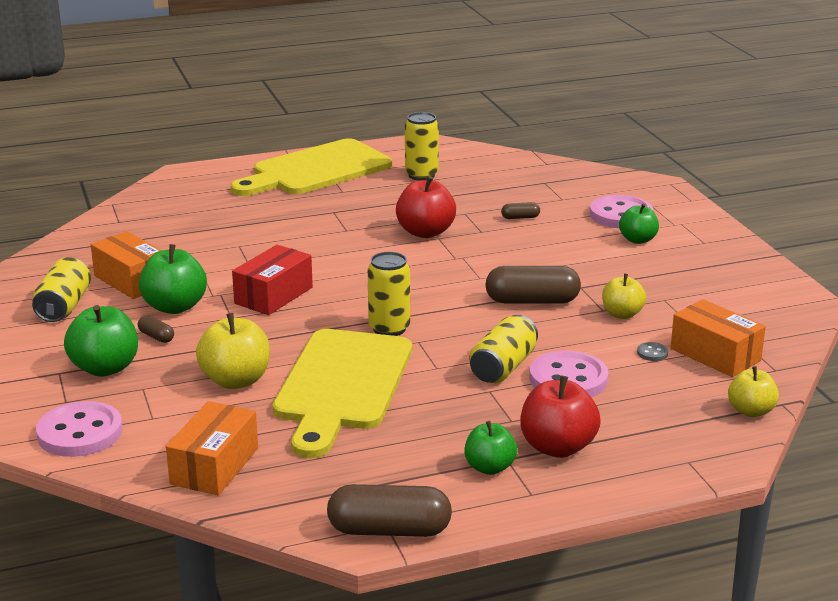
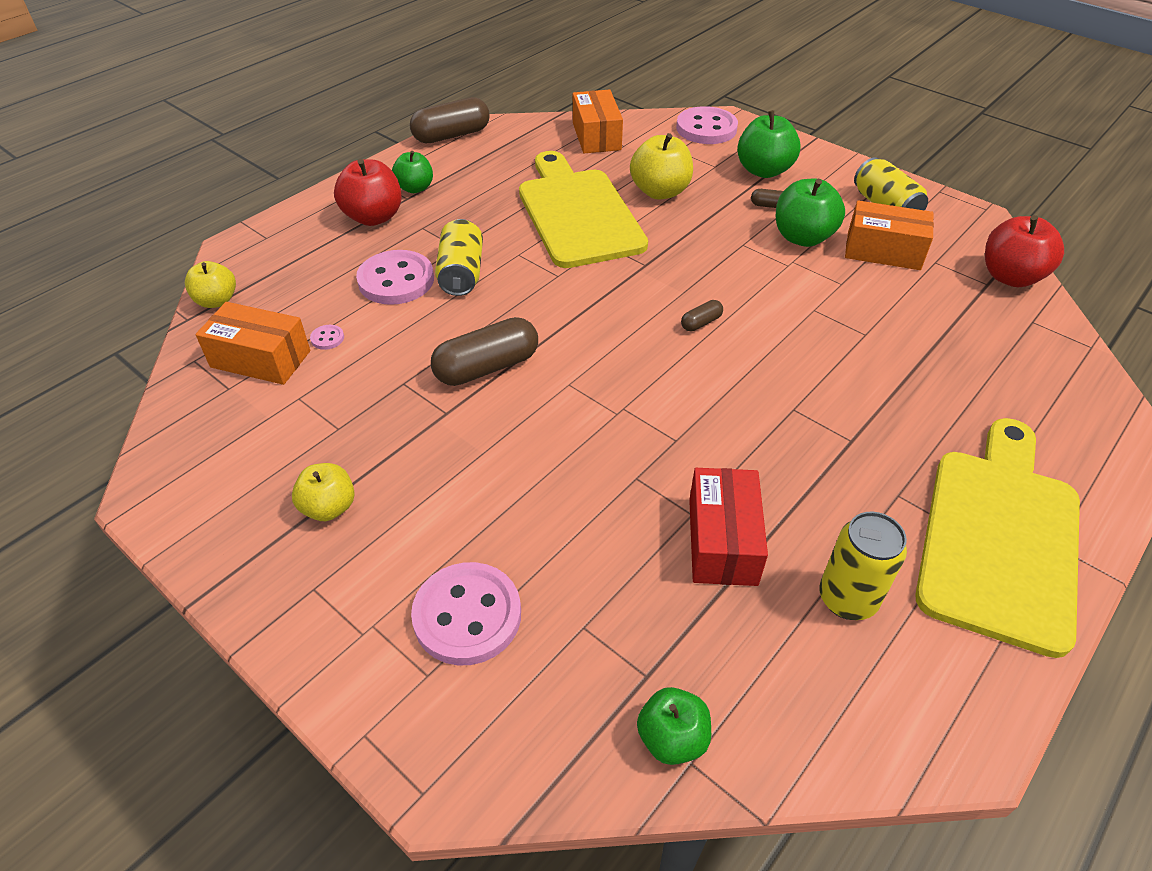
camera: 150 degrees right, 20 degrees up
(274, 295) = (740, 280): red box -> red box (722, 541)
(389, 328) = (596, 280): yellow can -> none
(425, 232) = (701, 444): red apple -> red apple (1010, 277)
(520, 217) = (609, 536): brown capsule -> brown capsule (701, 323)
(622, 314) = (379, 383): yellow apple -> yellow apple (329, 507)
(638, 240) = (414, 550): green apple -> green apple (672, 738)
(652, 353) = (327, 338): grey button -> pink button

